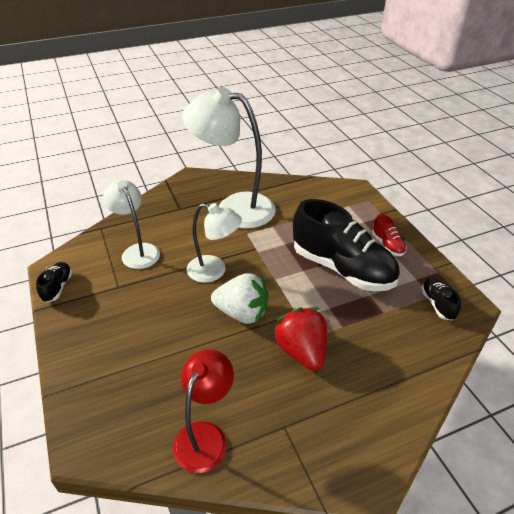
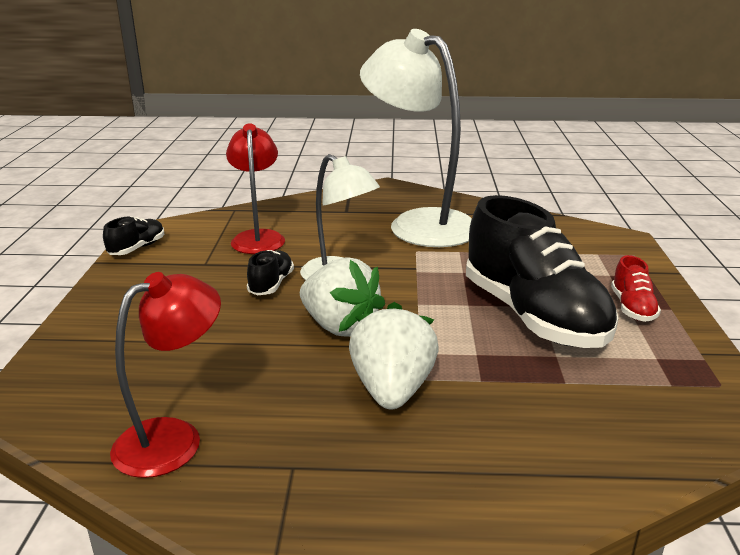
camera: 25 degrees right, 15 degrees down
(137, 251) = (258, 237): white lamp -> red lamp
(301, 351) = (392, 390): red strawberry -> white strawberry
(437, 304) = (675, 398): black shoe -> black shoe (271, 284)

